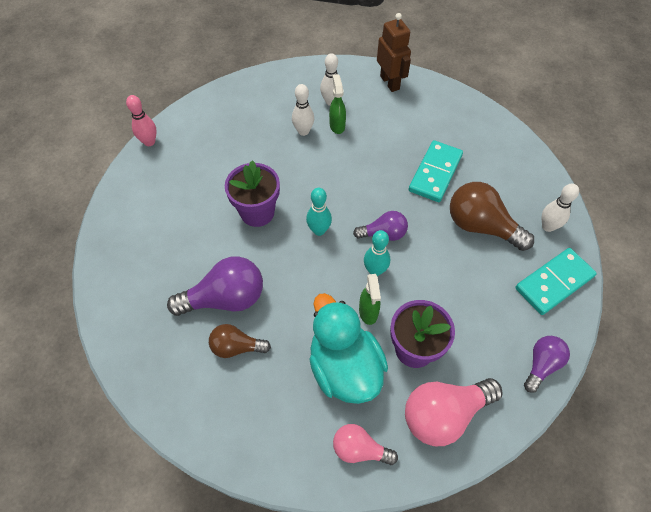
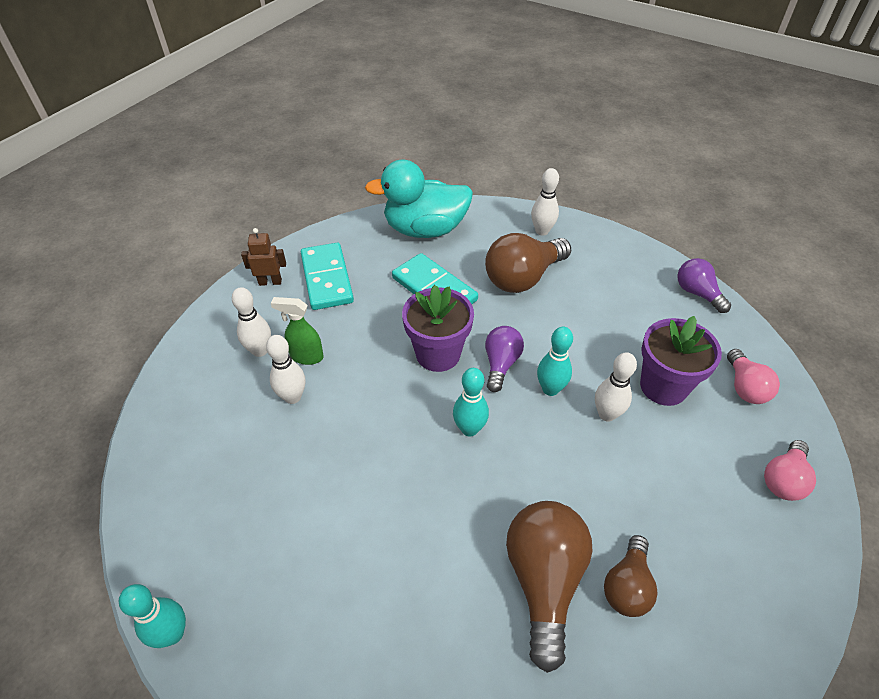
camera: 70 degrees left, 10 degrees down
(149, 142) = (173, 633): pink bowling pin -> turquoise bowling pin
(225, 298) = (543, 581): purple light bulb -> brown light bulb
(257, 212) = (408, 496): purple flower pot -> purple flower pot (438, 354)
(344, 367) = (677, 462): turquoise duck -> turquoise duck (425, 229)
(368, 312) = (606, 414): green spray bottle -> white bowling pin
(390, 82) = (270, 282): brown robot -> brown robot, size x0.63
(444, 414) = (745, 387): pink light bulb -> pink light bulb, size x0.59
(554, 283) = (608, 251): turquoise domino -> turquoise domino (327, 279)

